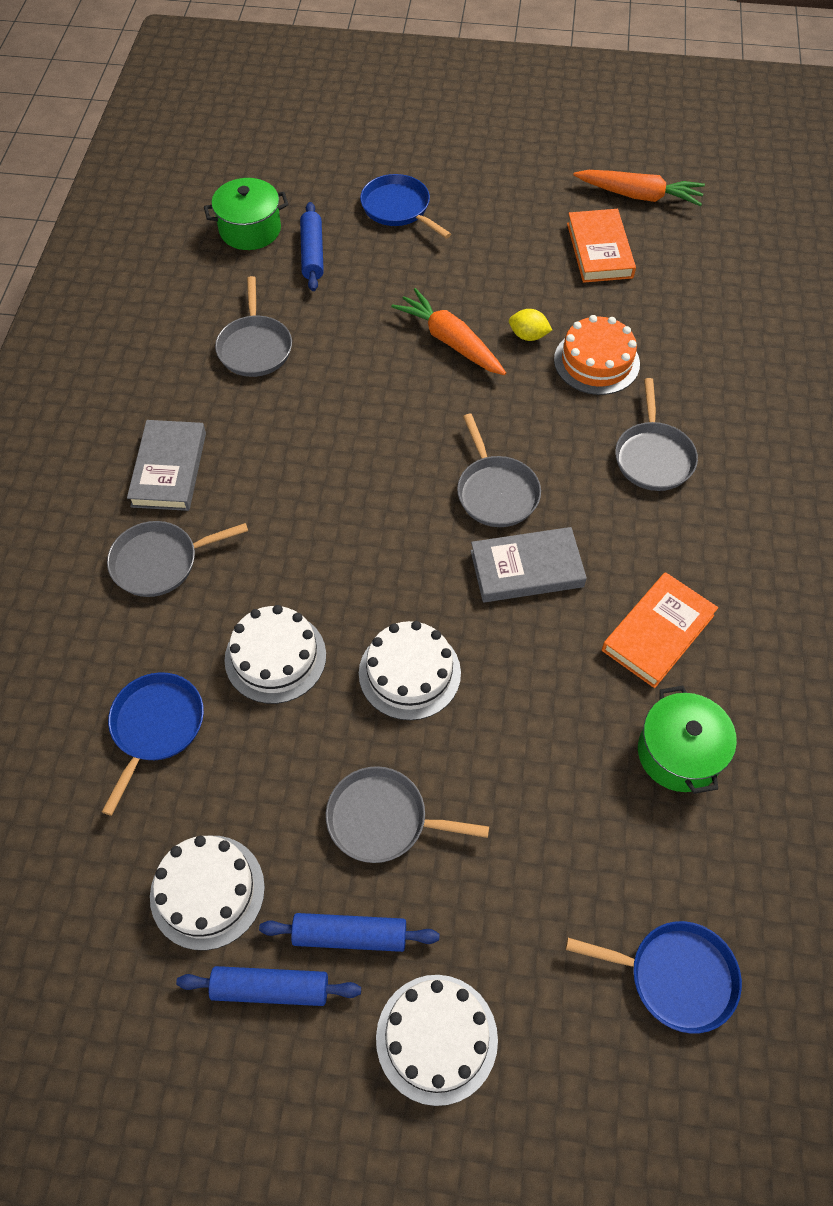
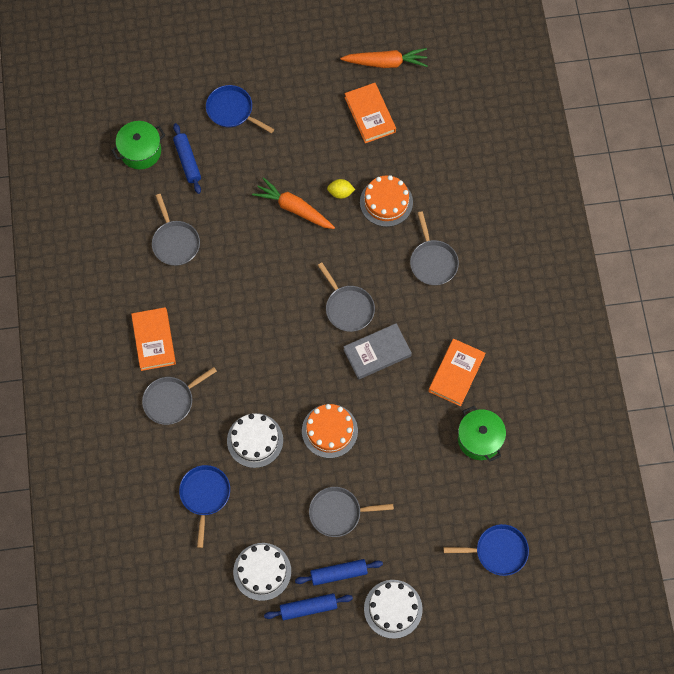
camera: 15 degrees left, 10 degrees up
(169, 469) = (154, 340): grey book -> orange book
(409, 673) = (329, 431): white cake -> orange cake

